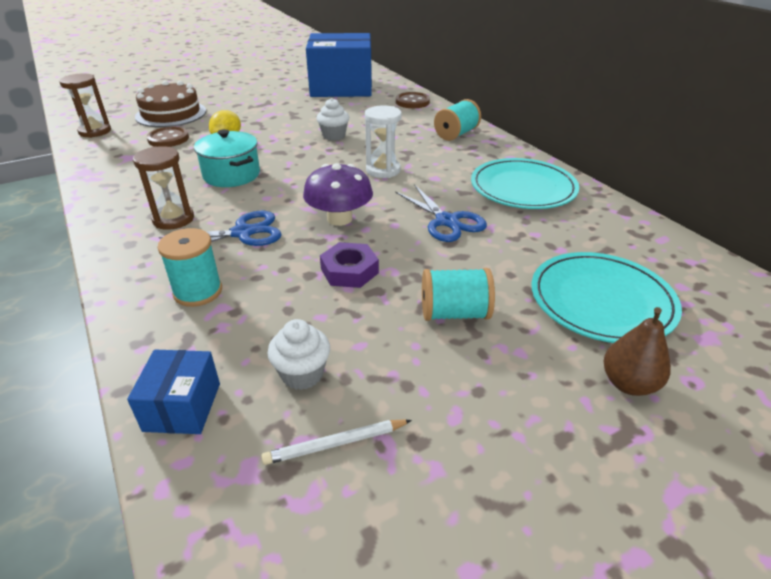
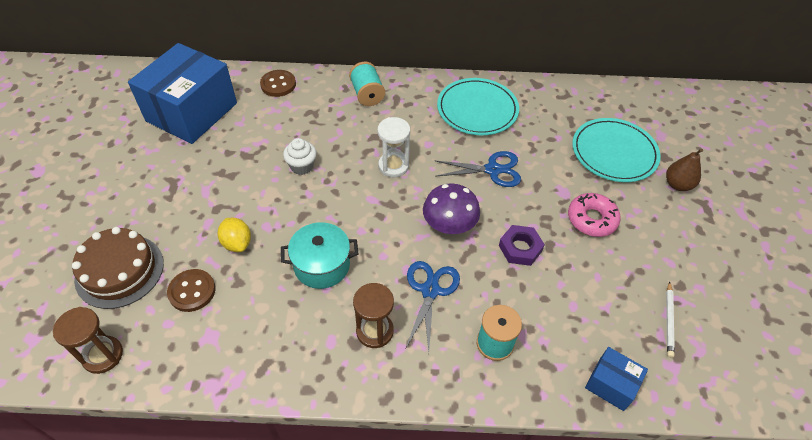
camera: 60 degrees left, 15 degrees up
(302, 374) = (610, 314): white cupcake -> none
(454, 313) = (591, 219): turquoise spool -> pink donut

